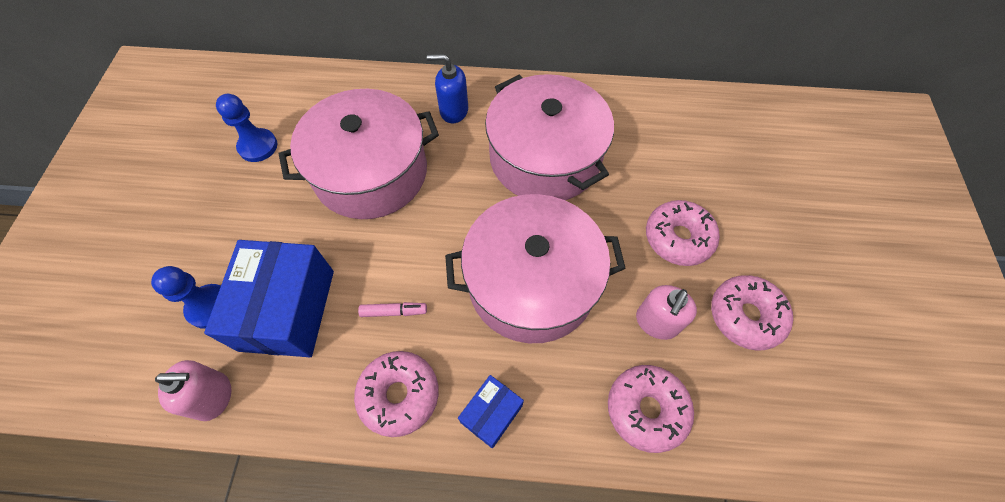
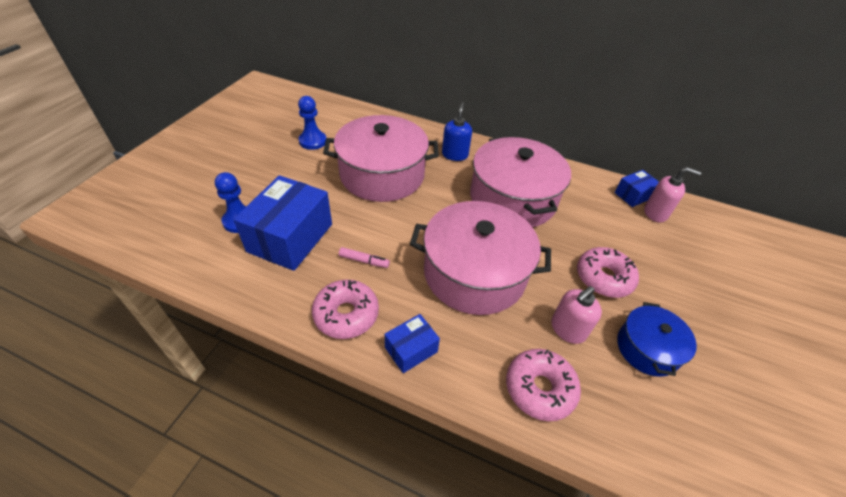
camera: 15 degrees right, 15 degrees down
(213, 396) = (217, 274): pink soap dispenser -> pink soap dispenser (655, 213)
(453, 111) = (455, 155): blue soap dispenser -> blue soap dispenser turned 75 degrees clockwise
(683, 106) = (633, 195): none -> blue box
(745, 316) = (647, 348): pink donut -> blue pot

